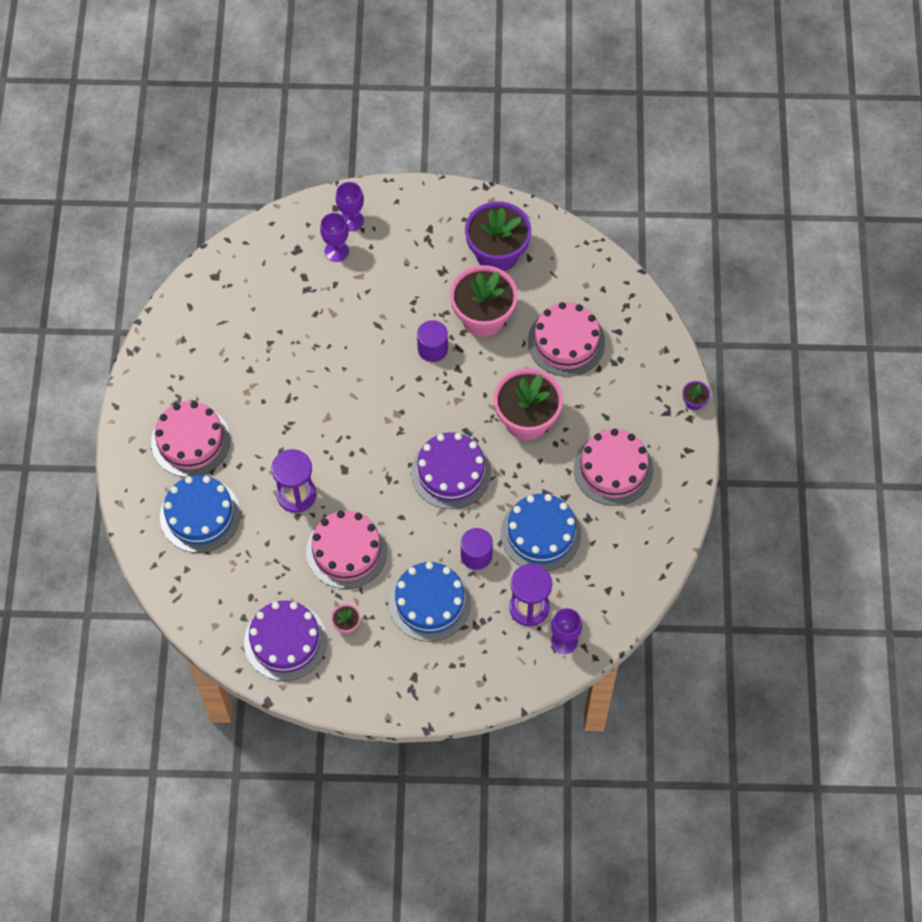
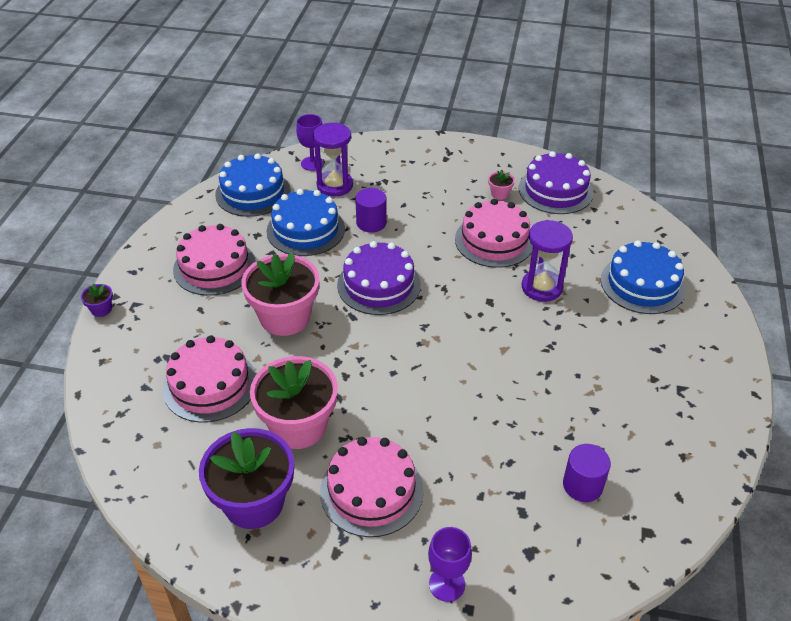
camera: 170 degrees left, 20 degrees down
(190, 441) = (660, 348): pink cake -> pink cake (371, 491)
(336, 251) = (474, 541): purple goblet -> none
(429, 602) = (422, 198): blue cake -> blue cake (253, 192)
(432, 349) = (369, 400): purple cylinder -> purple cylinder (582, 485)

